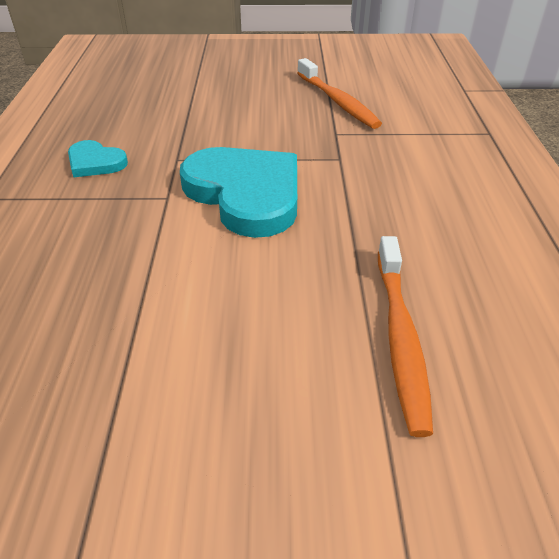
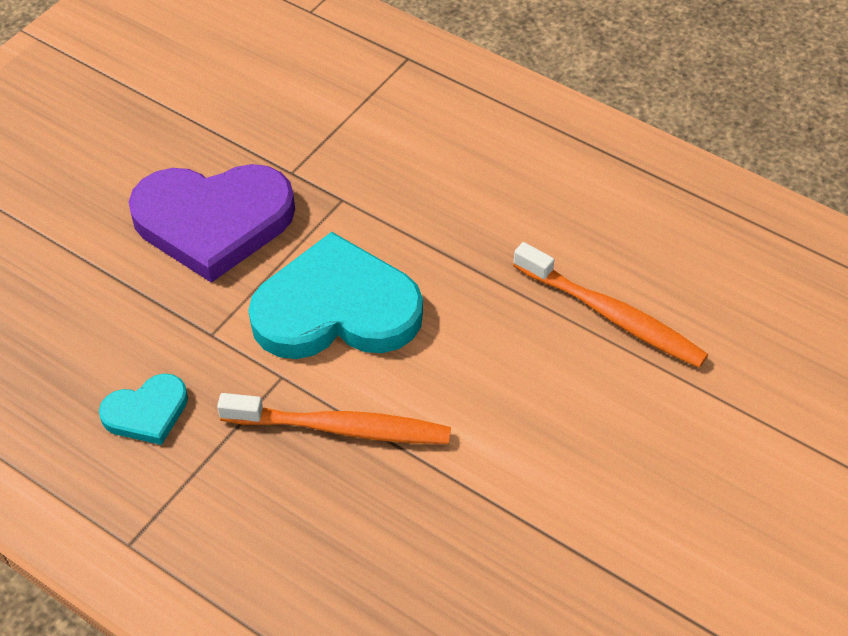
camera: 55 degrees left, 10 degrees up
(263, 125) = (213, 221): none -> purple heart
(337, 101) = (227, 128): orange toothbrush -> orange toothbrush (341, 428)

